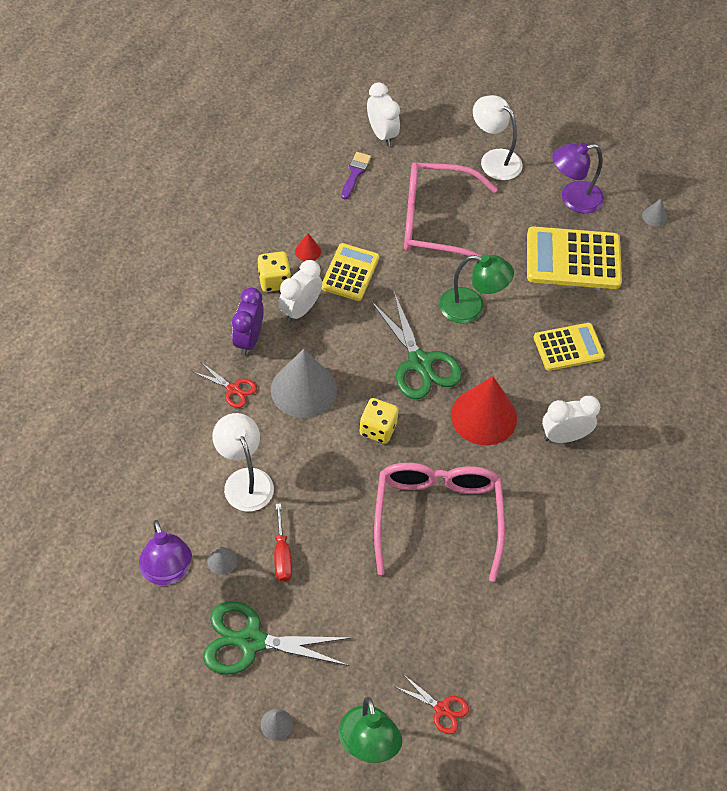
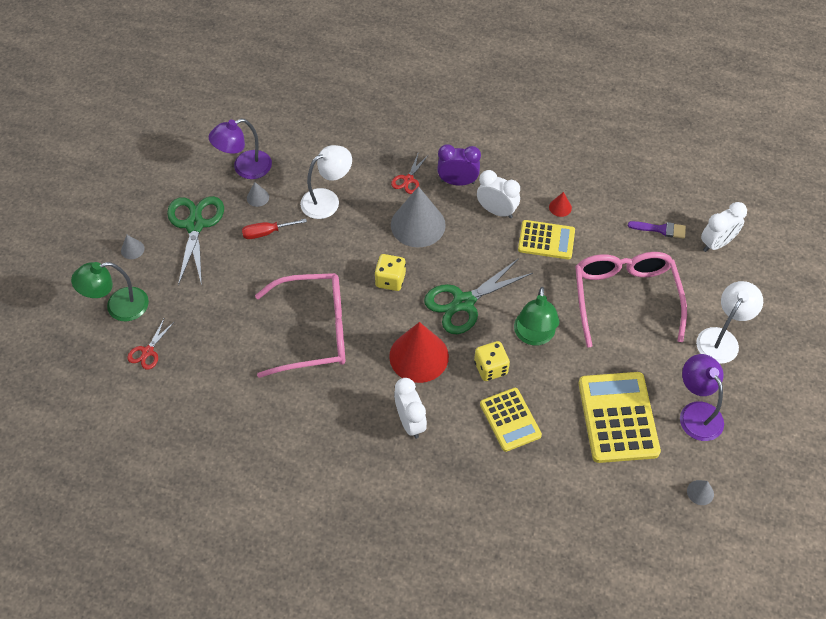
camera: 85 degrees right, 0 degrees up
(274, 281) = (521, 189): yellow dice -> yellow dice (490, 368)

